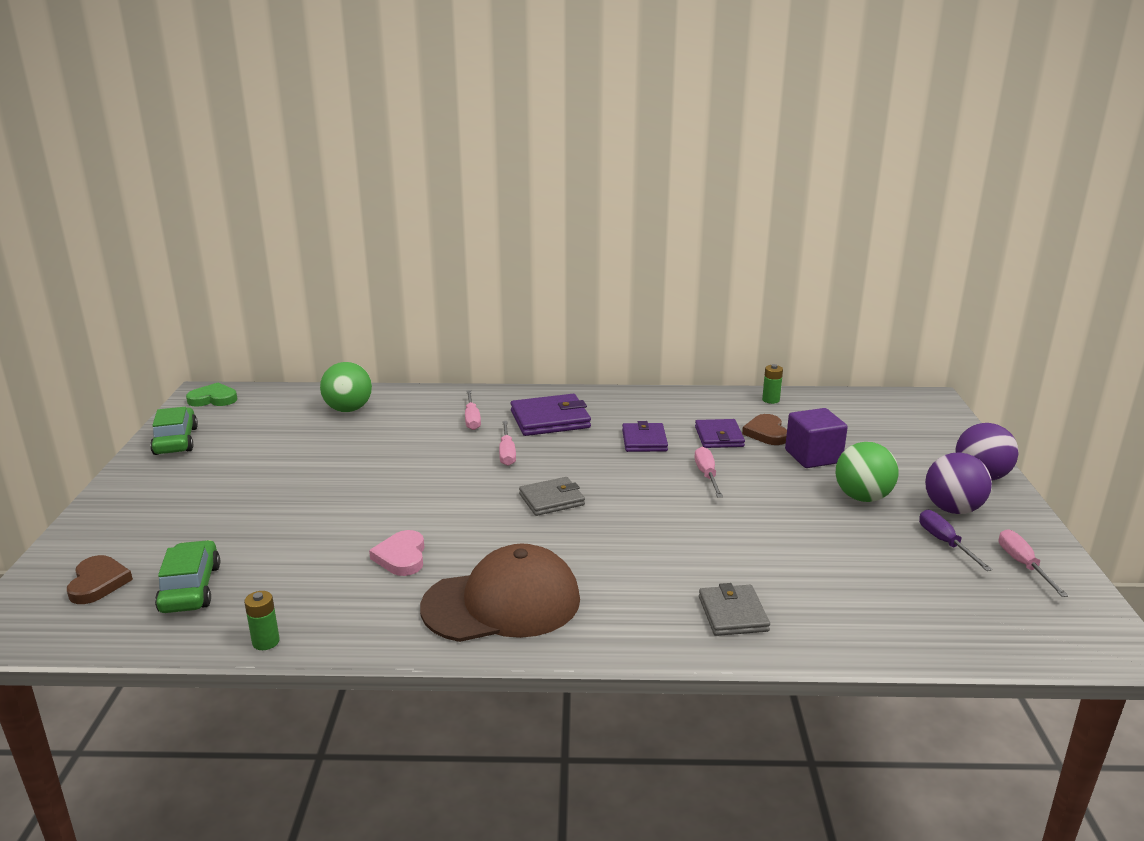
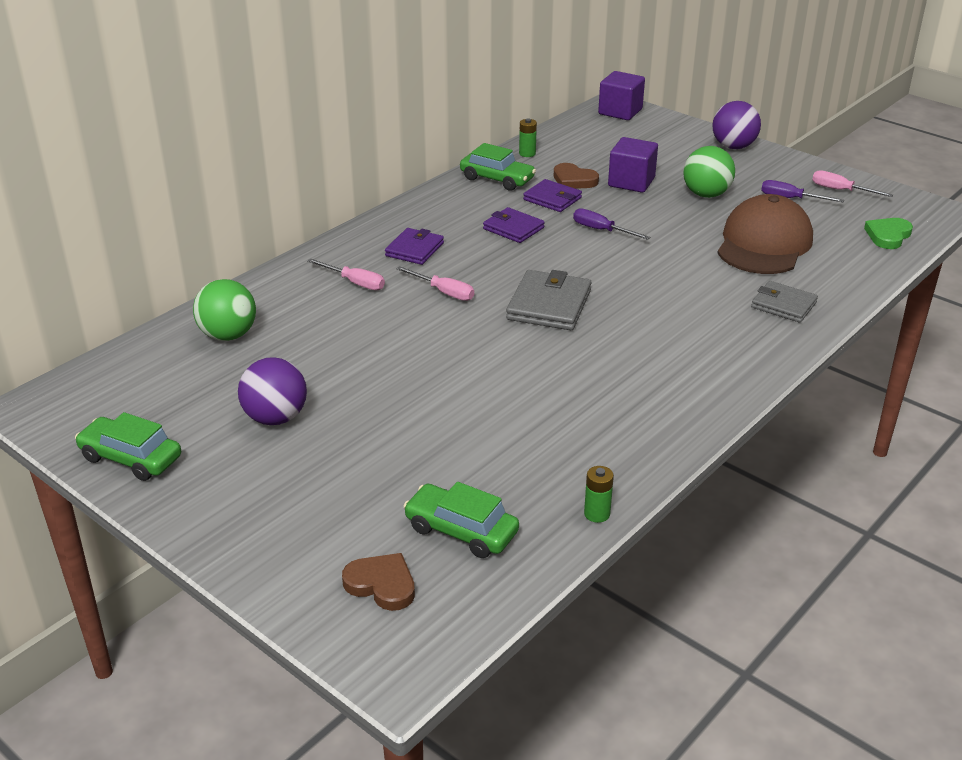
camera: 50 degrees left, 10 degrees up
(213, 399) = (60, 405): green heart -> green heart (888, 236)
(401, 557) = (547, 405): pink heart -> none
(502, 603) = (668, 386): brown cap -> brown cap (764, 244)
(550, 419) = (414, 249): purple wallet -> purple wallet, size x0.67
(551, 500) = (549, 305): grey wallet -> grey wallet, size x1.50
(707, 475) = (601, 230): pink screwdriver -> purple screwdriver
(708, 405) = (497, 179): none -> green car
(924, 406) = (620, 112): none -> purple cube
(952, 509) = (758, 176): purple ball -> purple ball (275, 418)

